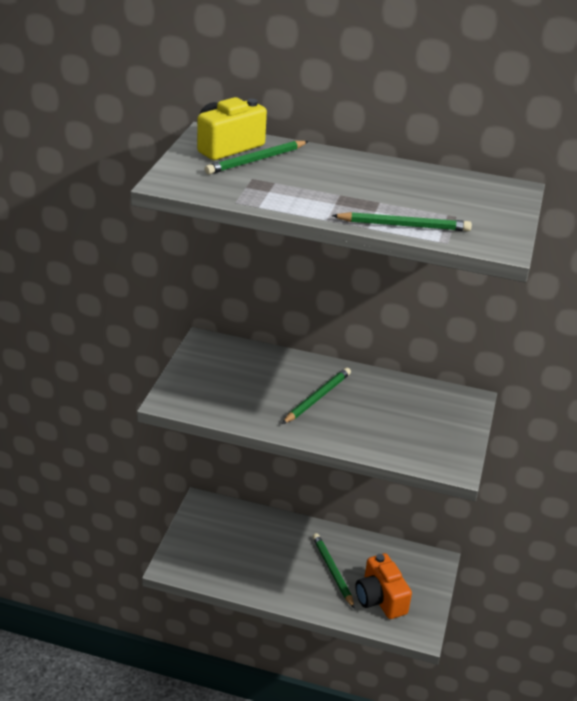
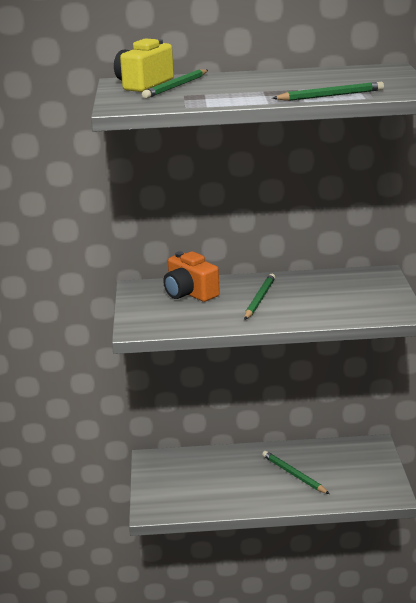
camera: 15 degrees left, 10 degrees down
(380, 598) = (345, 482): orange camera -> orange camera (190, 293)

